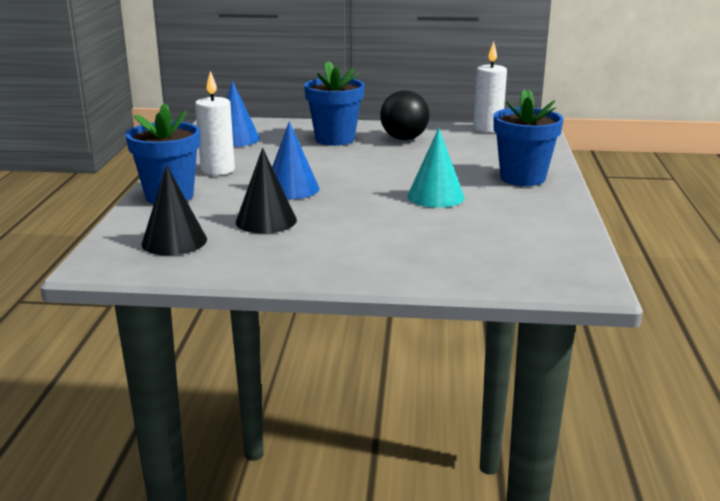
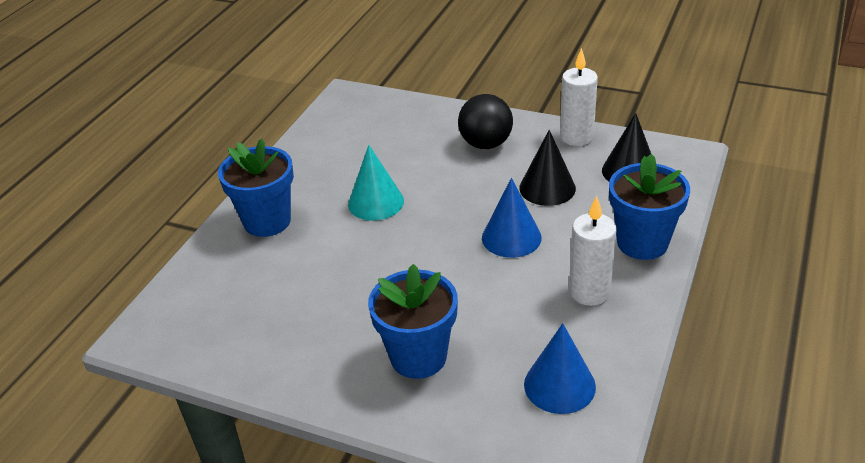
camera: 160 degrees left, 15 degrees up
(404, 139) = (325, 341): black ball -> black ball (486, 144)
(487, 128) = (191, 353): white candle -> white candle (576, 137)

